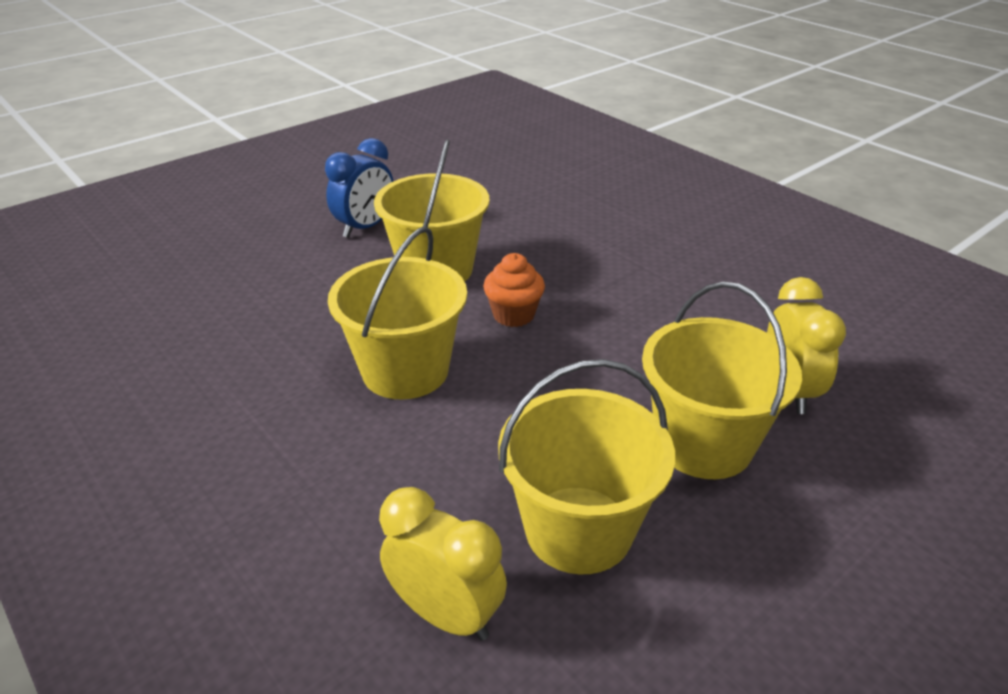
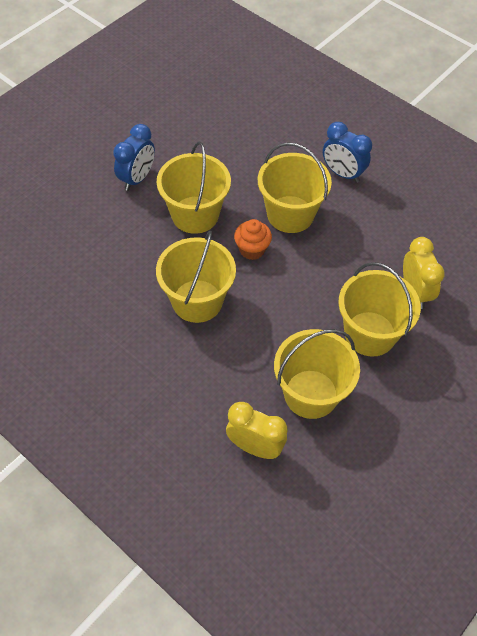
camera: 10 degrees left, 20 degrees up
(583, 279) = (290, 214): none -> yellow bucket
(670, 242) = (342, 174): none -> blue clock

